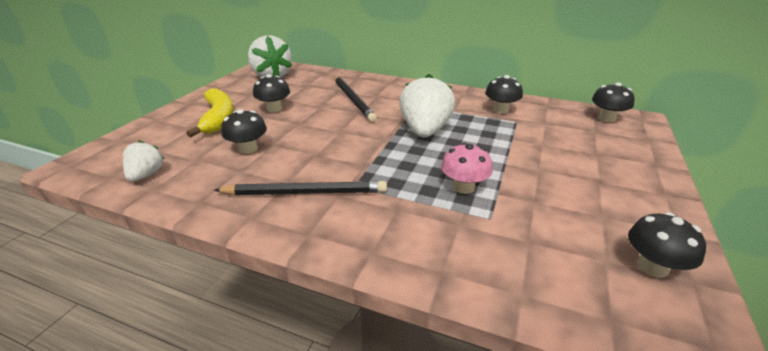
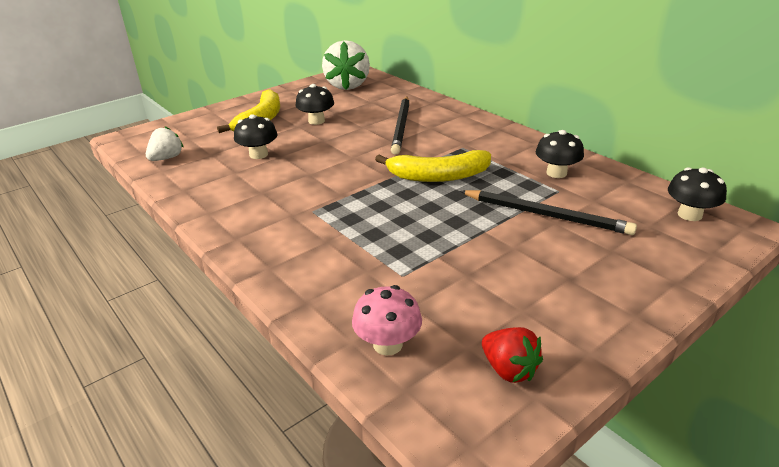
camera: 30 degrees right, 0 degrees up
(305, 192) = (267, 205): black pencil -> black pencil (546, 215)
(425, 131) = (438, 176): white strawberry -> yellow banana
(463, 187) = (410, 241): pink mushroom -> pink mushroom (387, 344)
(652, 267) = (509, 369): black mushroom -> red strawberry

